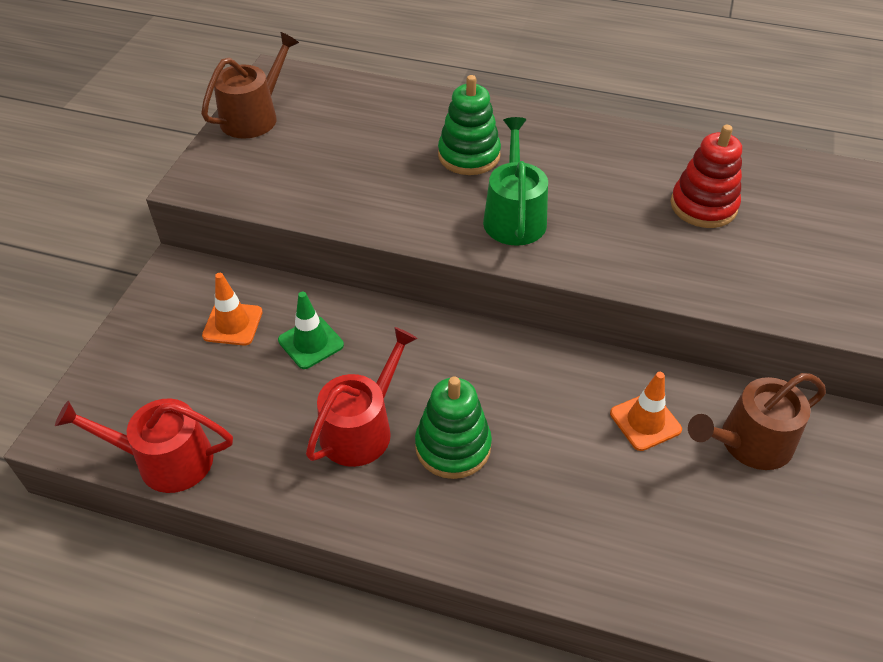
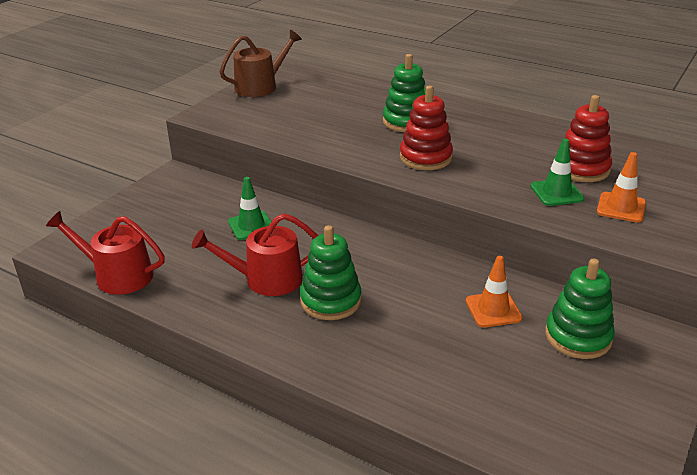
camera: 15 degrees right, 15 degrees down
(232, 324) = (200, 208): orange traffic cone -> orange traffic cone (621, 207)
(361, 428) = (266, 279): red watering can -> red watering can turned 150 degrees counterclockwise
(514, 216) = (425, 158): green watering can -> red stacking toy
(687, 251) = (556, 193): none -> green traffic cone
(749, 443) = (578, 337): brown watering can -> green stacking toy

